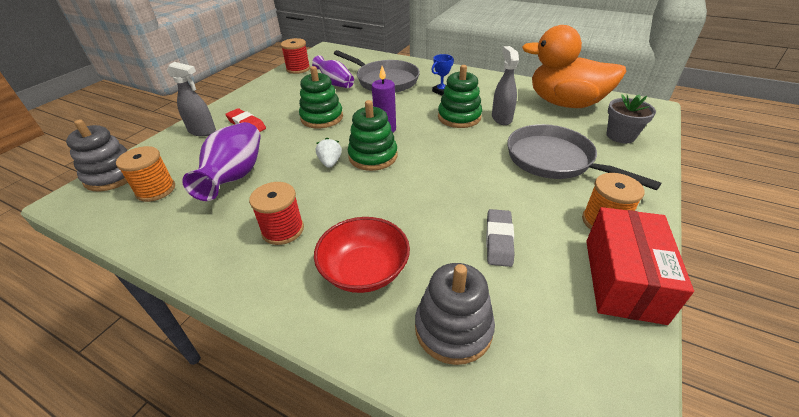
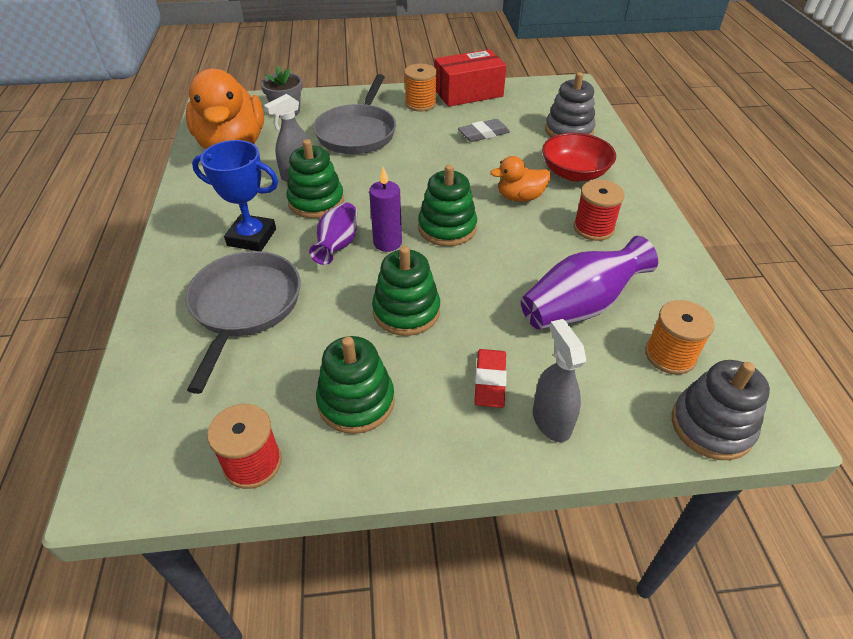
camera: 125 degrees left, 5 degrees up
(291, 91) = (356, 401): none -> green stacking toy
(330, 162) = (486, 251): white strawberry -> none
(335, 83) = (288, 361): purple vase -> purple vase (337, 245)
(368, 209) = (520, 197): none -> orange duck
(441, 91) = (252, 237): blue trophy -> blue trophy, size x1.82

